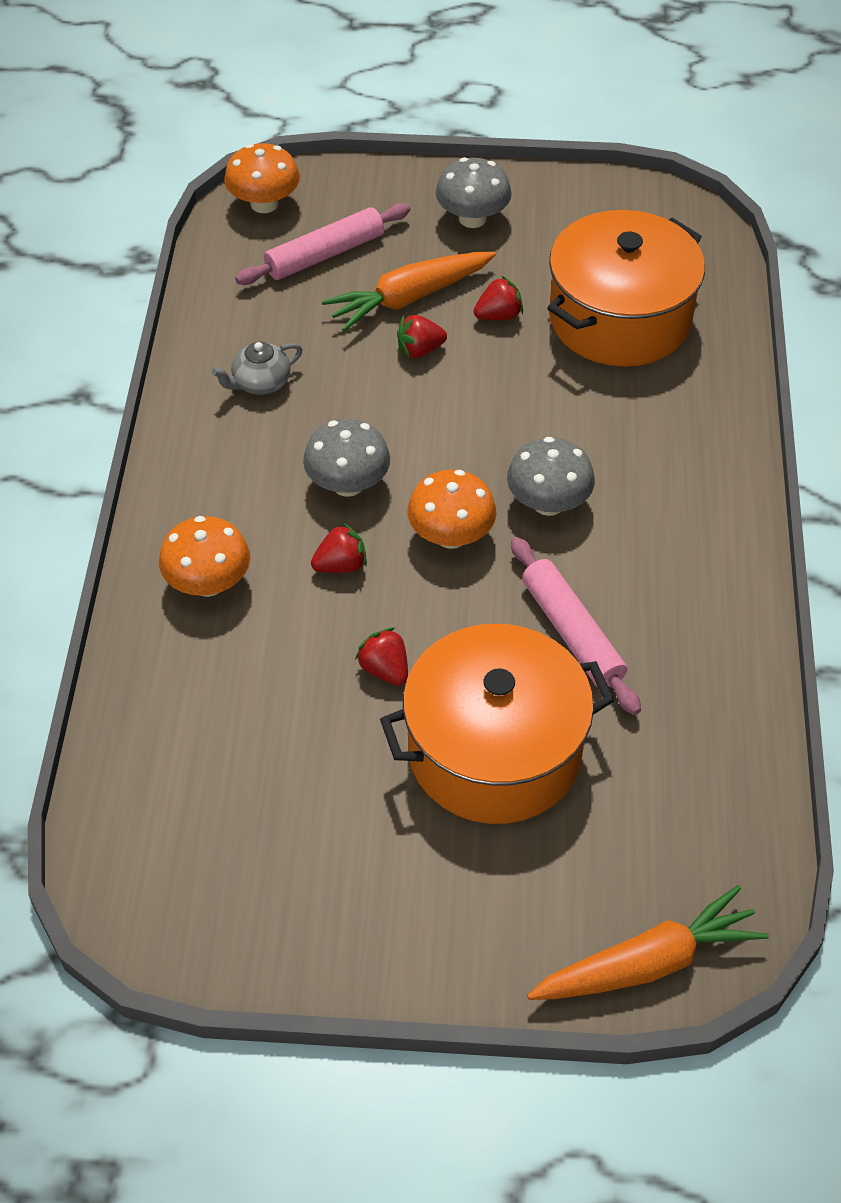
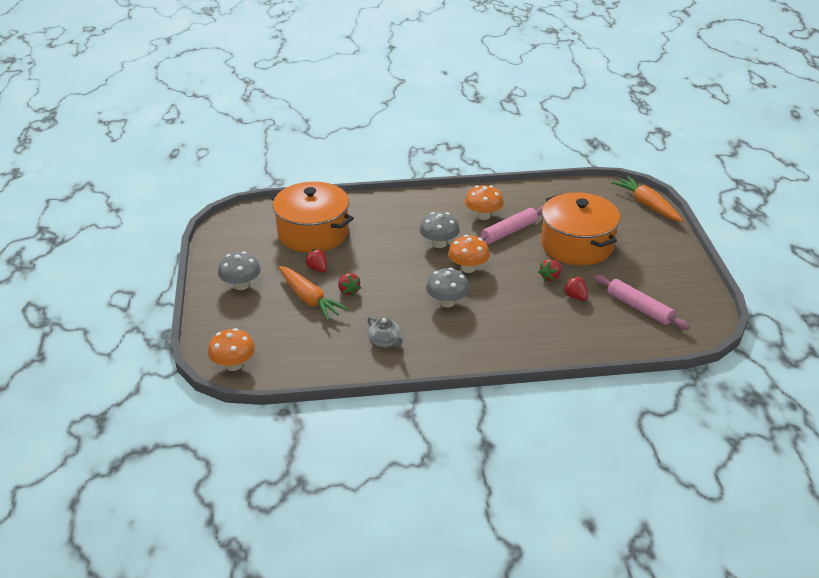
camera: 100 degrees left, 15 degrees down
(208, 583) = (525, 336): orange mushroom -> orange mushroom (483, 216)
(325, 255) = (277, 334): pink rolling pin -> pink rolling pin (639, 308)
(341, 565) = (498, 297): red strawberry -> red strawberry (575, 297)

